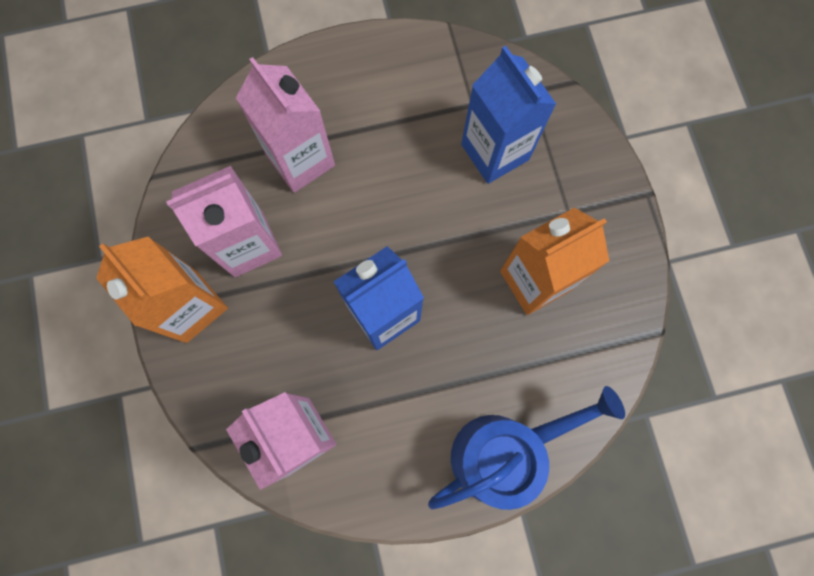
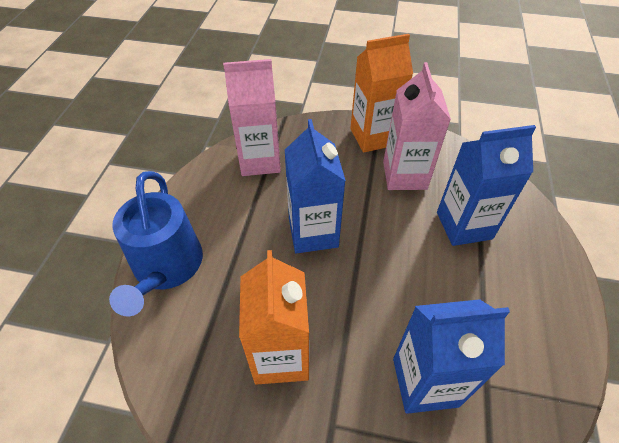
camera: 115 degrees right, 25 degrees down
(300, 160) = (464, 225): pink carton -> blue carton

